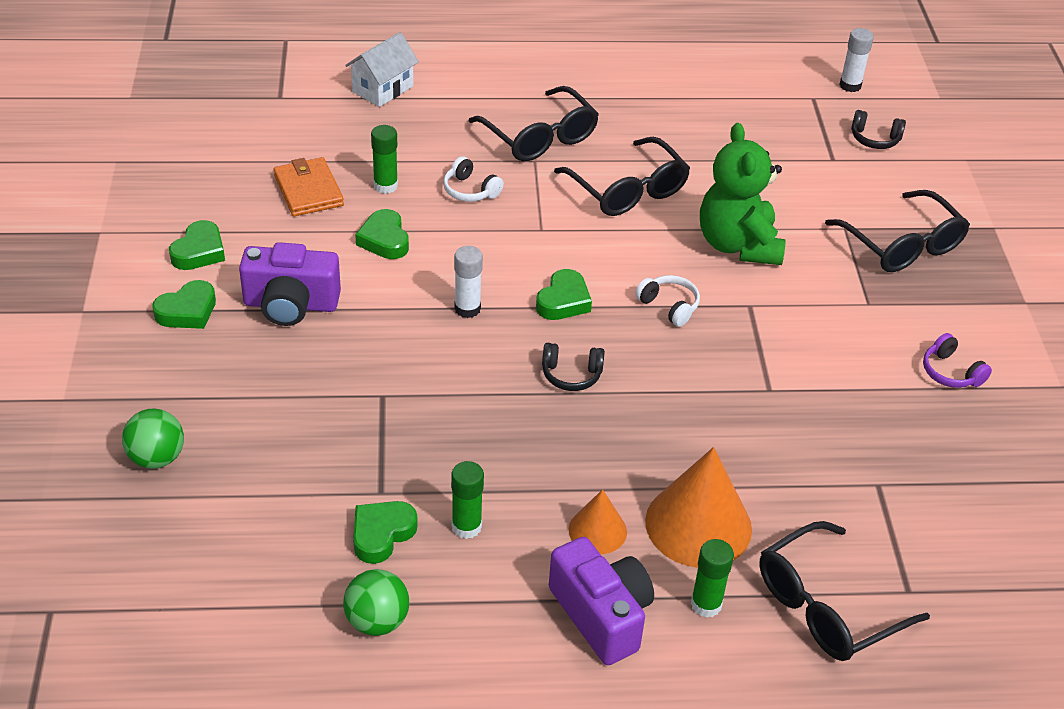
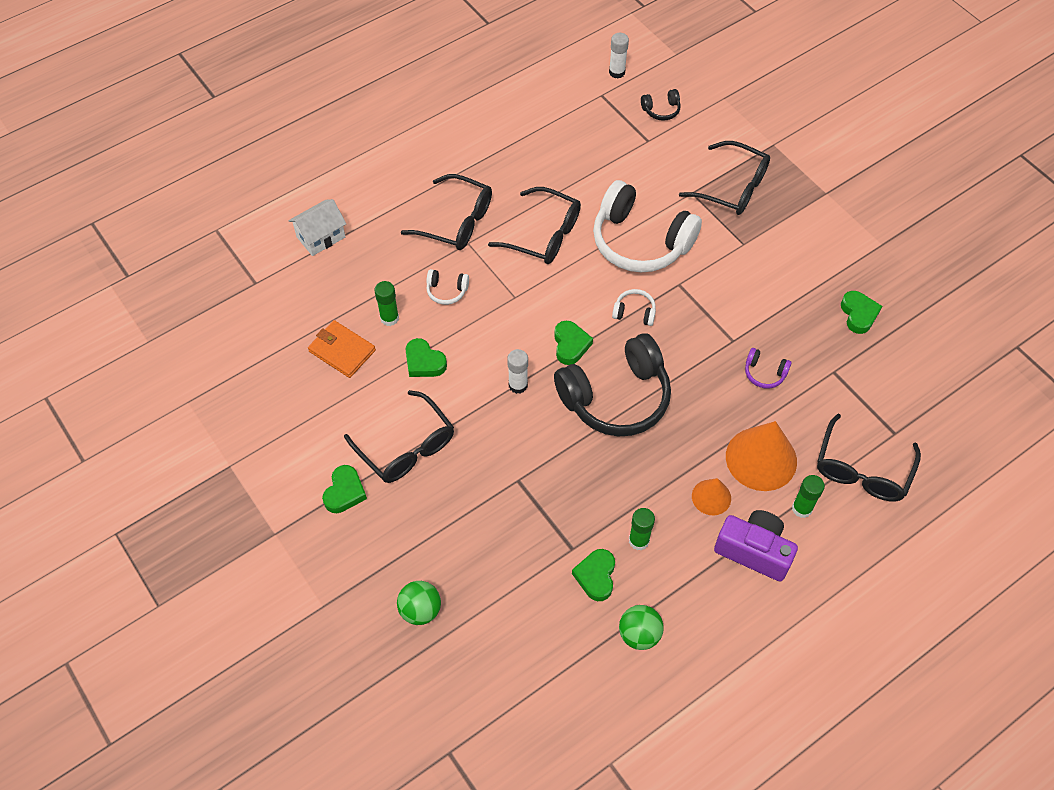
camera: 30 degrees left, 15 degrees up
(199, 251) = (311, 441): green heart -> green heart (858, 314)
(291, 305) = (406, 447): purple camera -> black glasses
(383, 89) = (321, 237): white house -> white house turned 45 degrees clockwise
(571, 374) = (616, 397): black headphones -> black headphones, size x2.43
(738, 245) = (640, 241): green teddy bear -> white headphones
(951, 372) = (820, 269): purple headphones -> purple headphones (764, 373)

